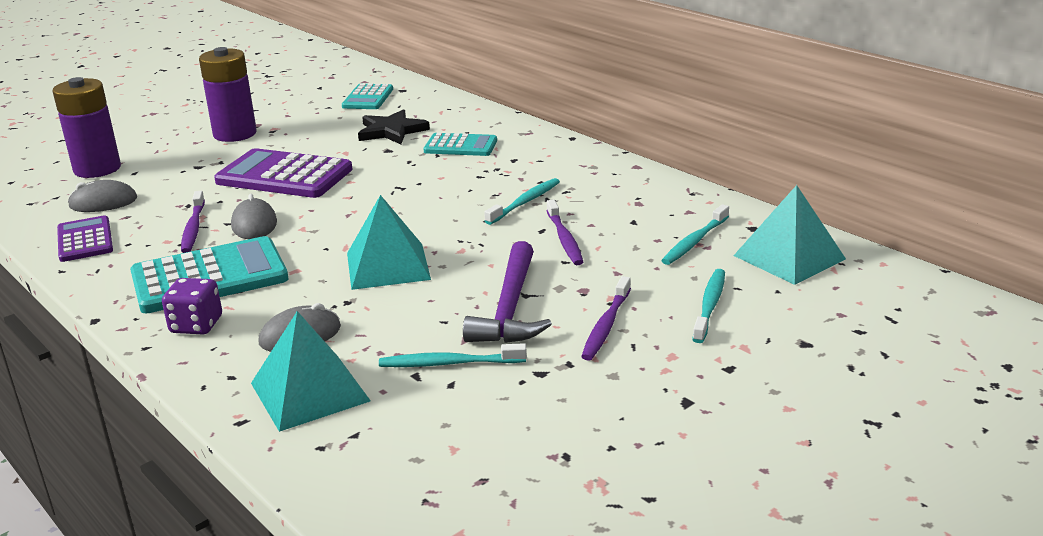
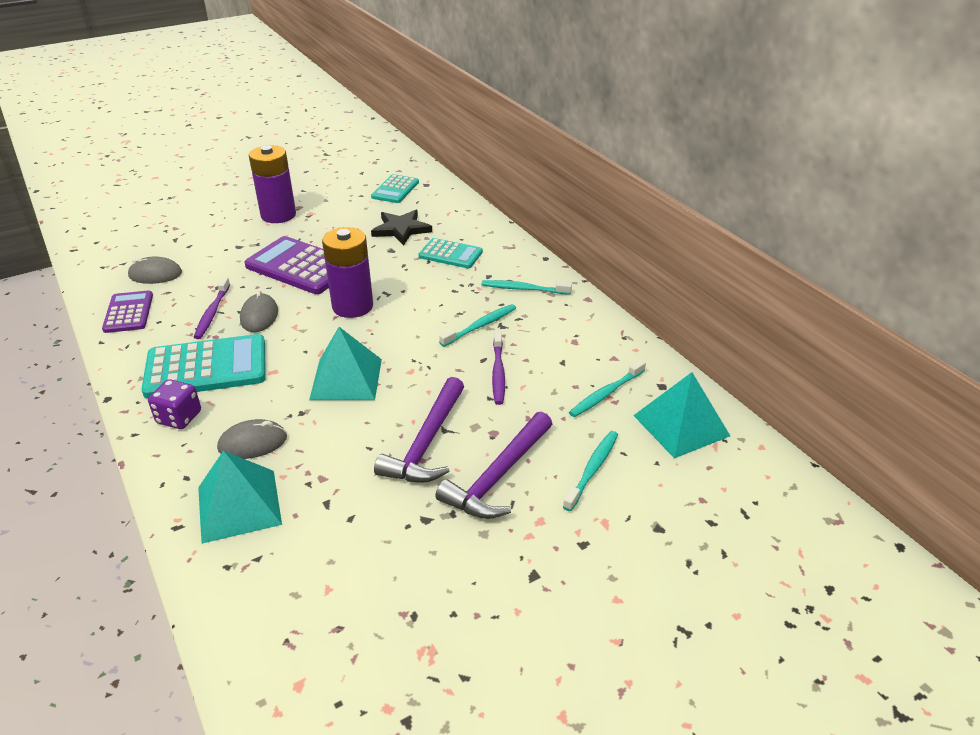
camera: 10 degrees right, 10 degrees up
(97, 169) = (163, 238): purple battery -> purple battery (352, 306)
(449, 363) = (357, 495): turquoise toothbrush -> turquoise toothbrush (524, 289)
(606, 325) = (498, 476): purple toothbrush -> purple hammer

